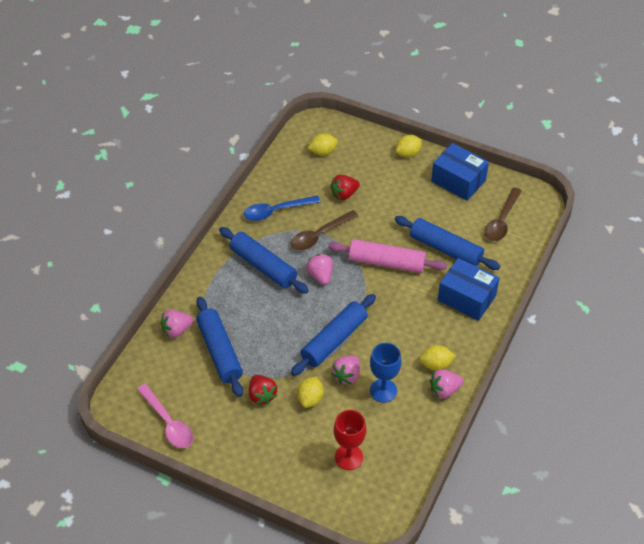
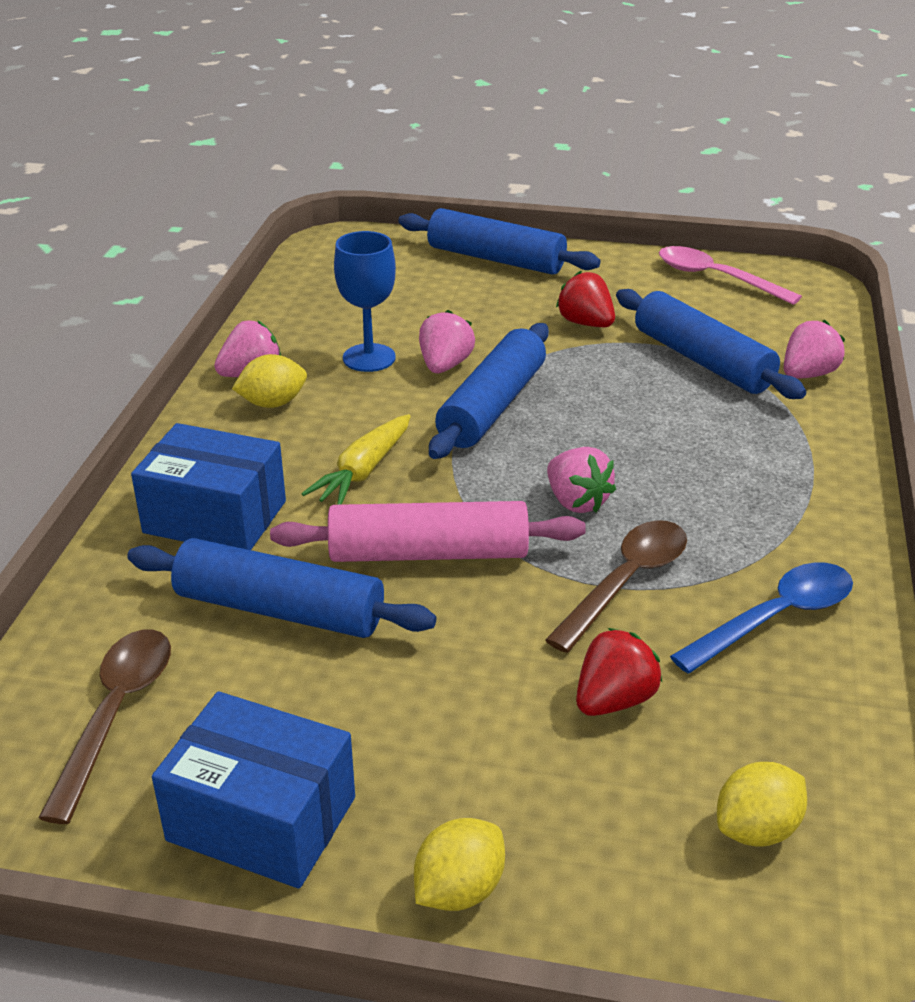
camera: 165 degrees right, 15 degrees down
(263, 266) = (719, 497): blue rolling pin -> blue rolling pin (496, 259)
(310, 399) = (498, 331): yellow lemon -> none
(348, 457) = (403, 285): red goblet -> none
(402, 311) = (363, 471): none -> yellow carrot

